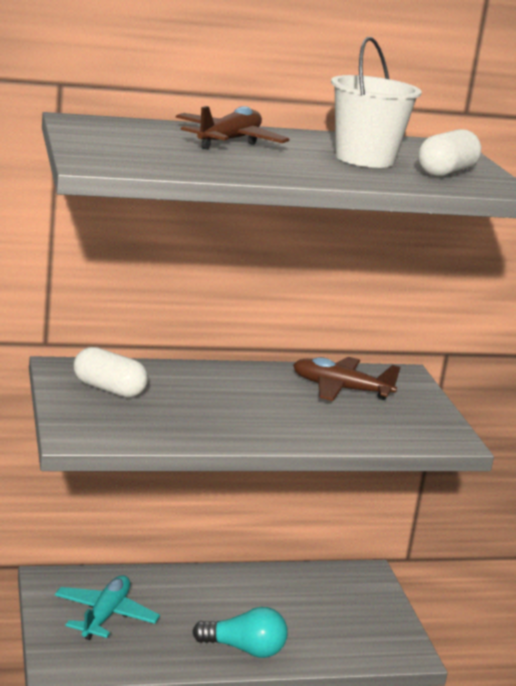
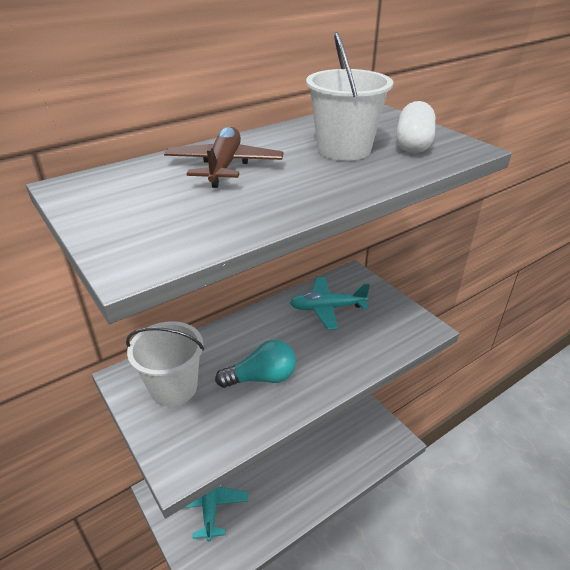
camera: 20 degrees left, 15 degrees up
(109, 389) = (174, 387): white capsule -> white bucket
(244, 649) = (309, 490): turquoise light bulb -> turquoise light bulb (261, 378)
(340, 389) = (327, 308): brown plane -> turquoise plane

